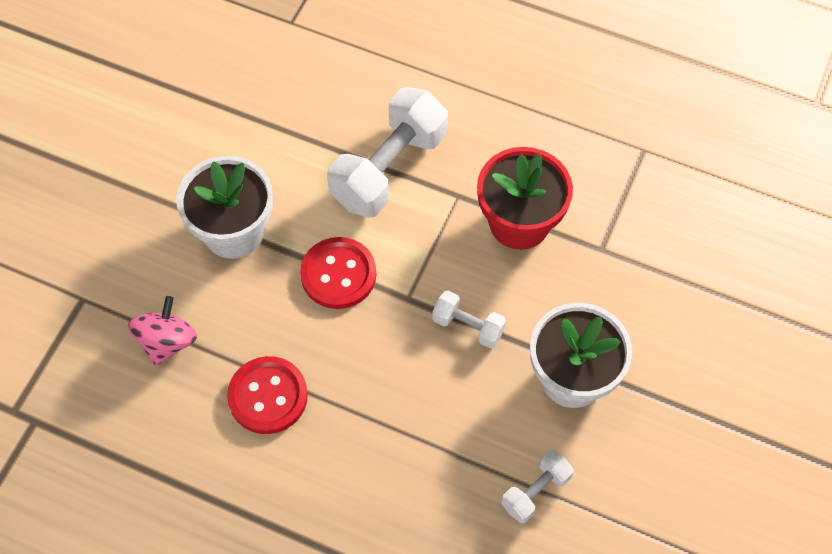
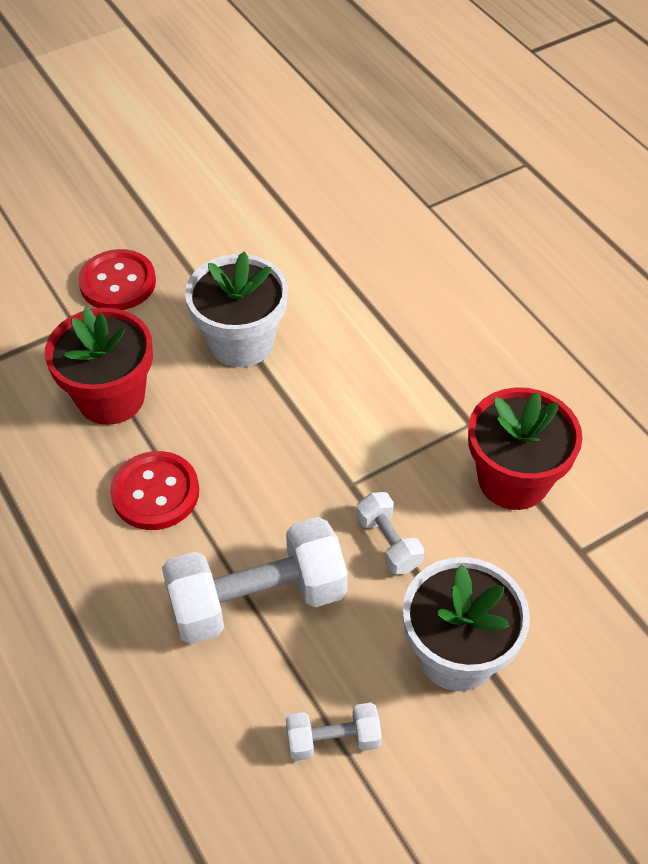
camera: 35 degrees right, 10 degrees down
(167, 342) = (111, 397): pink spinning top -> red flower pot
(338, 274) = (303, 428): red button -> red button (118, 282)
(389, 168) = (422, 365): white dumbbell -> white dumbbell (257, 600)

